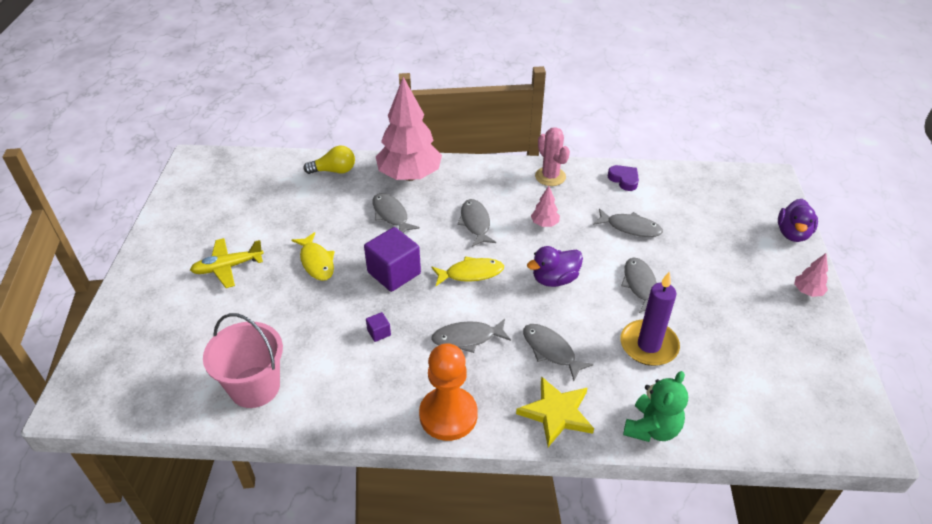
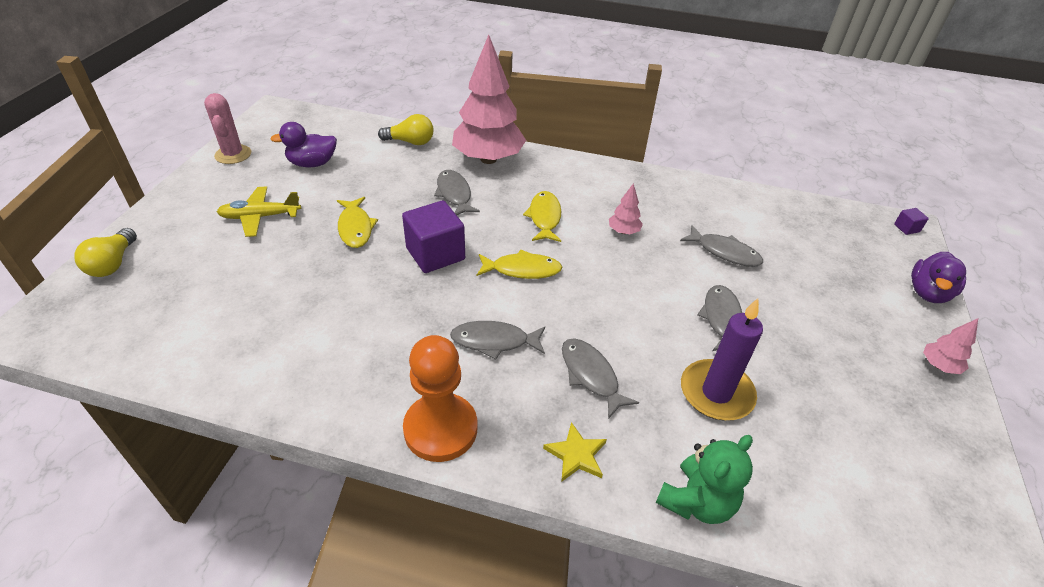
camera: 10 degrees right, 0 degrees up
(115, 334) = (113, 263): none -> yellow light bulb
(255, 387) = (231, 349): pink bucket -> none
(379, 333) = (394, 315): purple cube -> purple cube (906, 228)
(475, 223) = (544, 217): grey fish -> yellow fish
(550, 176) = (643, 184): pink cactus -> pink cactus (233, 154)
(554, 279) = (618, 293): purple duck -> purple duck (312, 163)
(556, 413) = (576, 455): yellow star -> yellow star, size x0.64
(624, 180) = (728, 200): purple heart -> none

